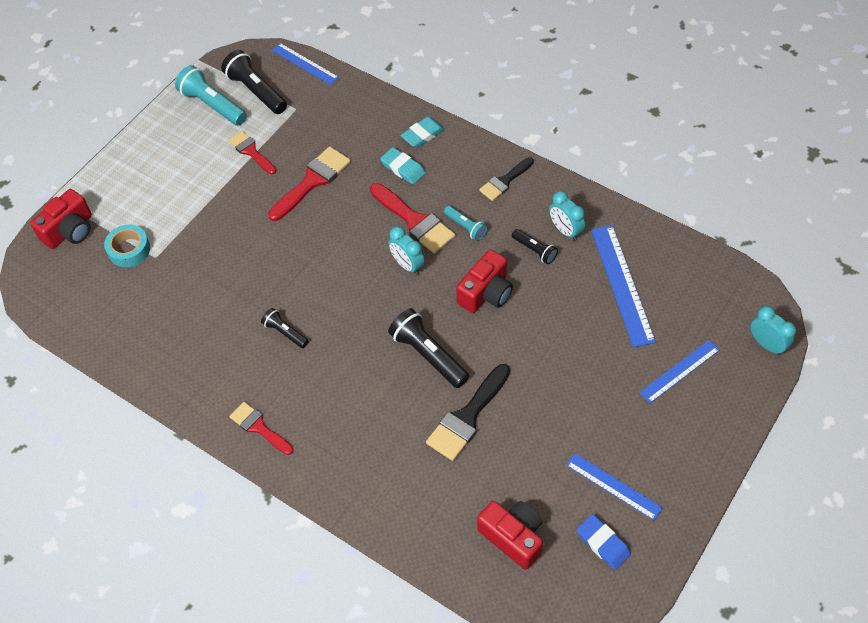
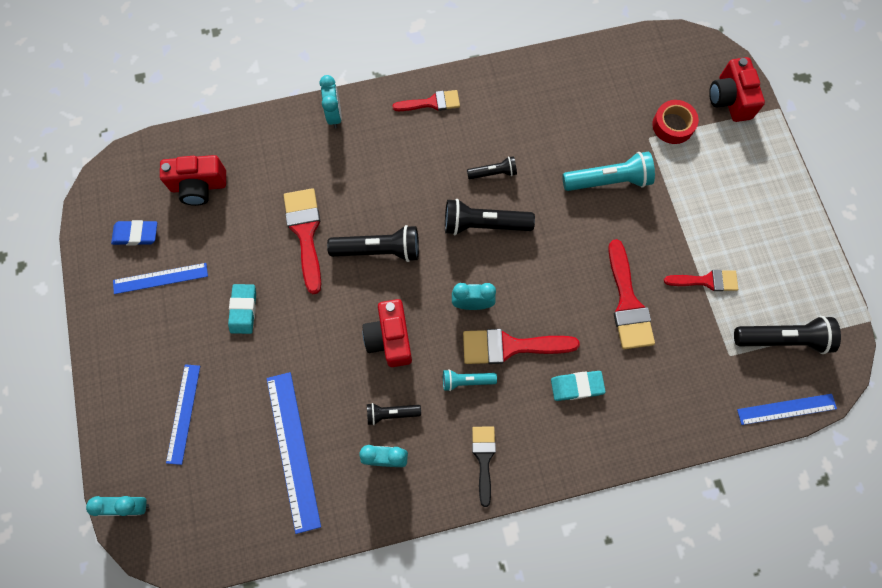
camera: 130 degrees right, 15 degrees up
(129, 250) = (673, 125): turquoise tape -> red tape
(212, 105) = (793, 291): turquoise flashlight -> turquoise flashlight (608, 181)
(337, 305) = (483, 224): none -> black flashlight
(342, 492) = (334, 115): none -> turquoise clock
(422, 135) = (601, 437): turquoise eraser -> turquoise eraser (243, 310)
(467, 417) = (305, 233): black brush -> red brush
(622, 284) = (293, 450): blue ruler -> blue ruler turned 45 degrees clockwise

